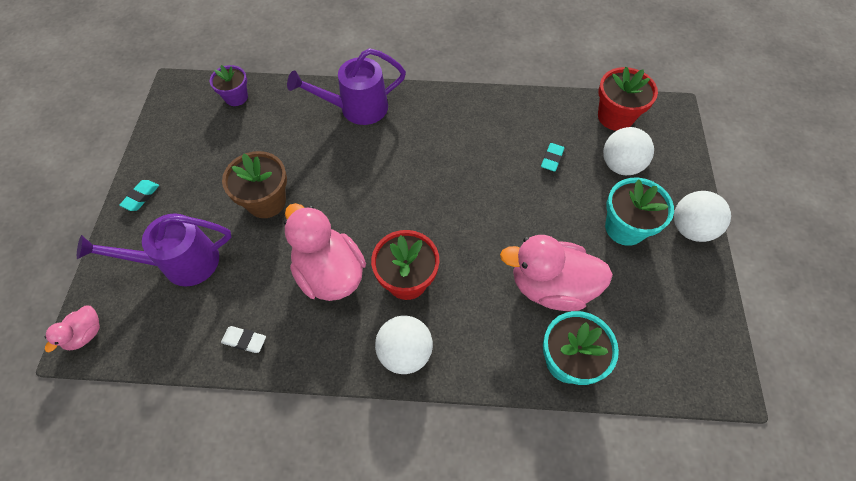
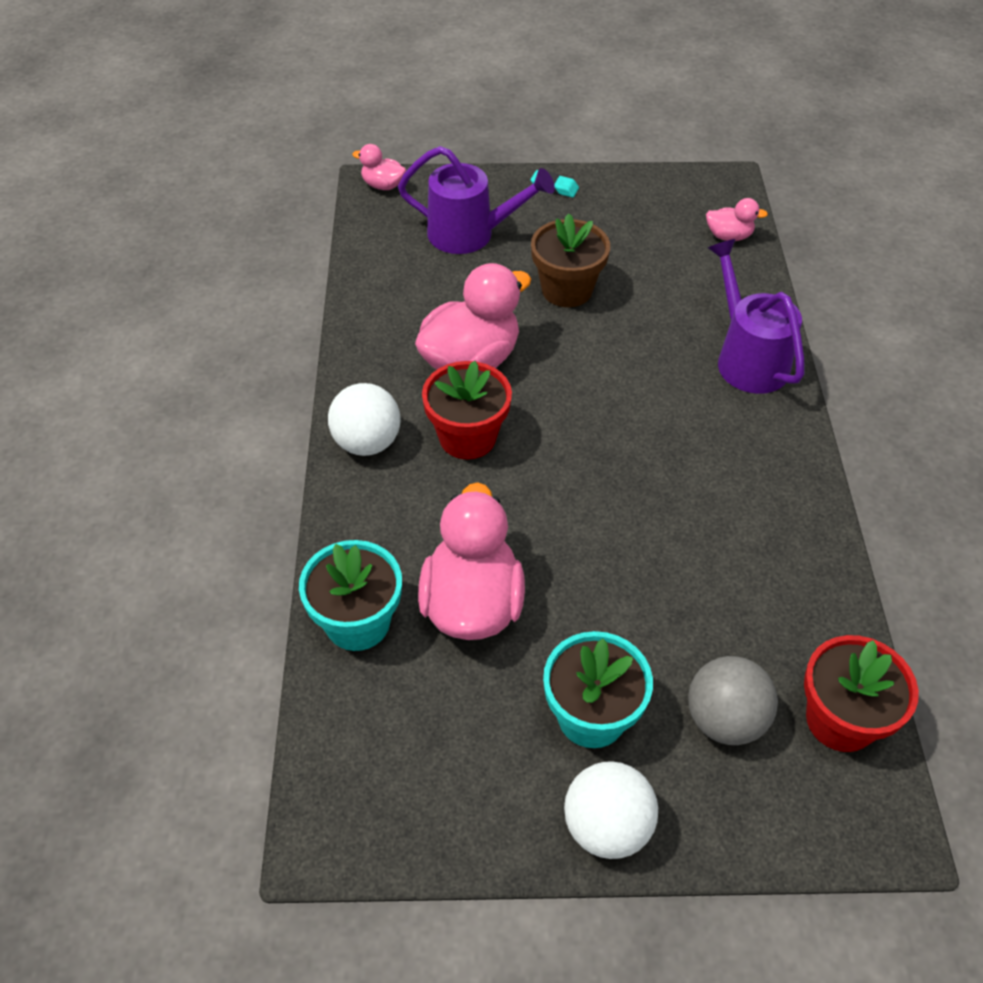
camera: 85 degrees right, 10 degrees down
(180, 263) = (471, 234): purple watering can -> purple watering can turned 120 degrees clockwise
(236, 97) = (729, 236): purple flower pot -> pink duck
(244, 340) = (379, 300): white eraser -> none
(552, 159) = (713, 611): turquoise eraser -> none
(620, 165) = (724, 719): white ball -> grey ball

